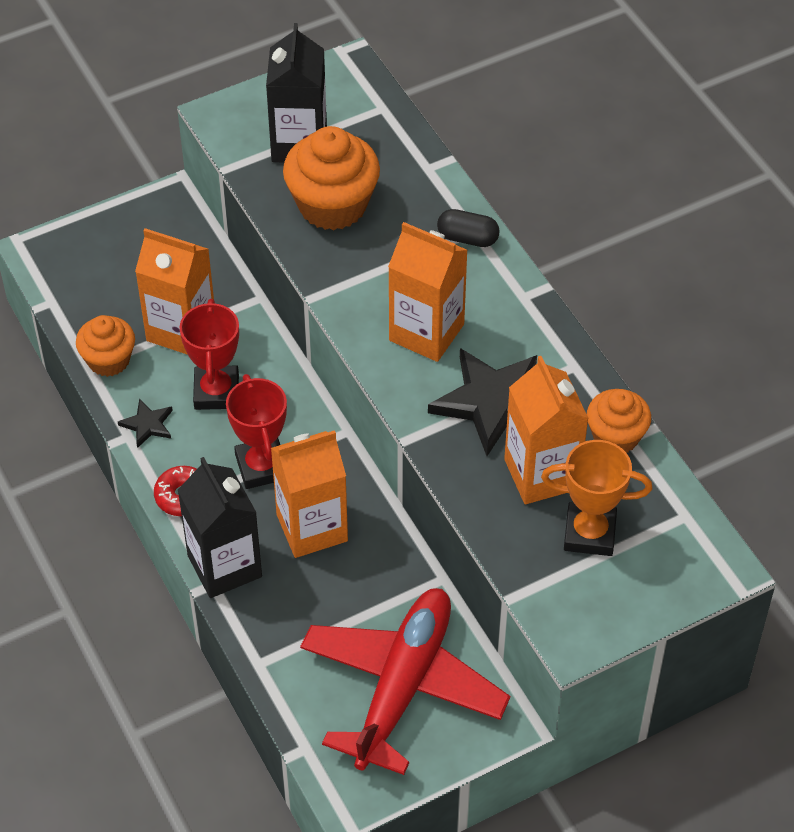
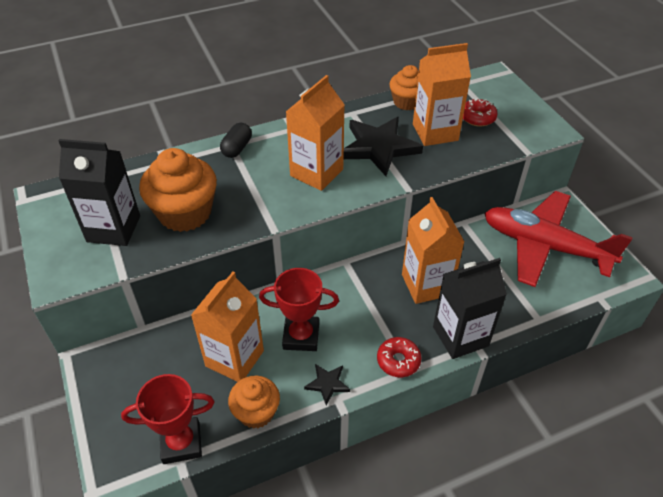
camera: 85 degrees left, 5 degrees down
(262, 467) = (373, 311): red trophy -> red trophy (181, 443)
(589, 533) = (477, 118): orange trophy -> red donut

